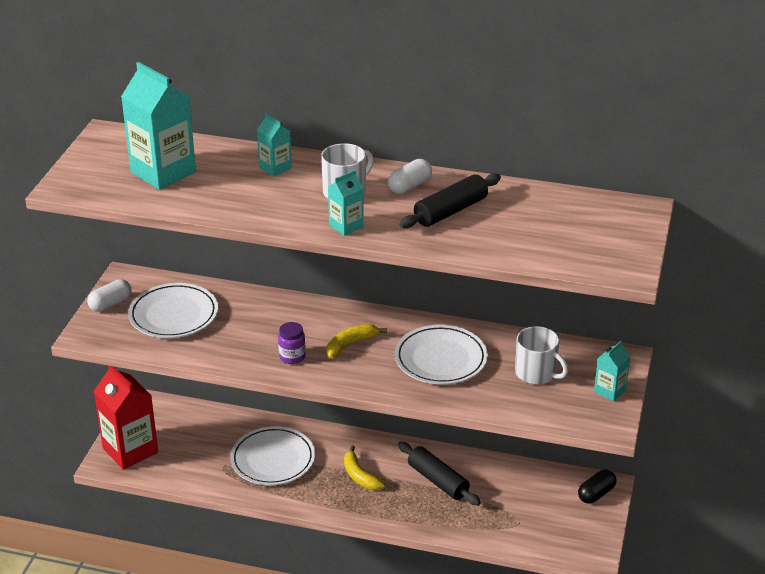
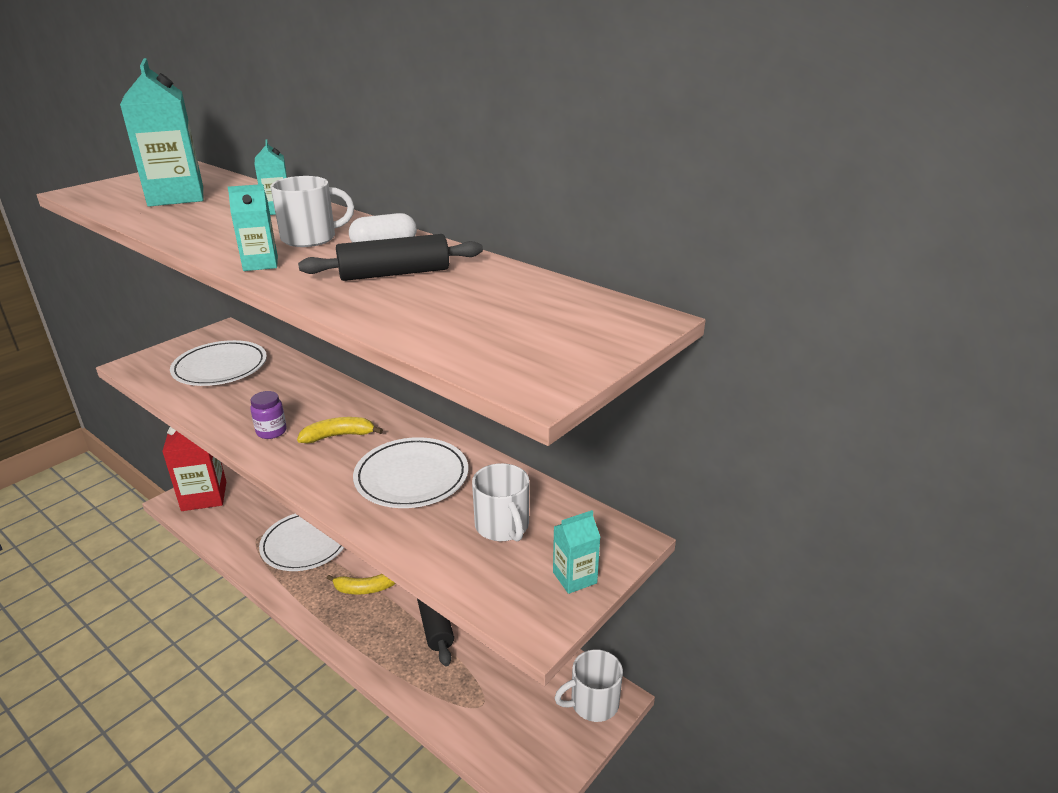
camera: 25 degrees right, 5 degrees down
(110, 304) = (184, 346): white capsule -> none
(360, 476) = (365, 588): yellow banana -> yellow banana turned 90 degrees counterclockwise
(596, 494) = (593, 703): black capsule -> white mug

